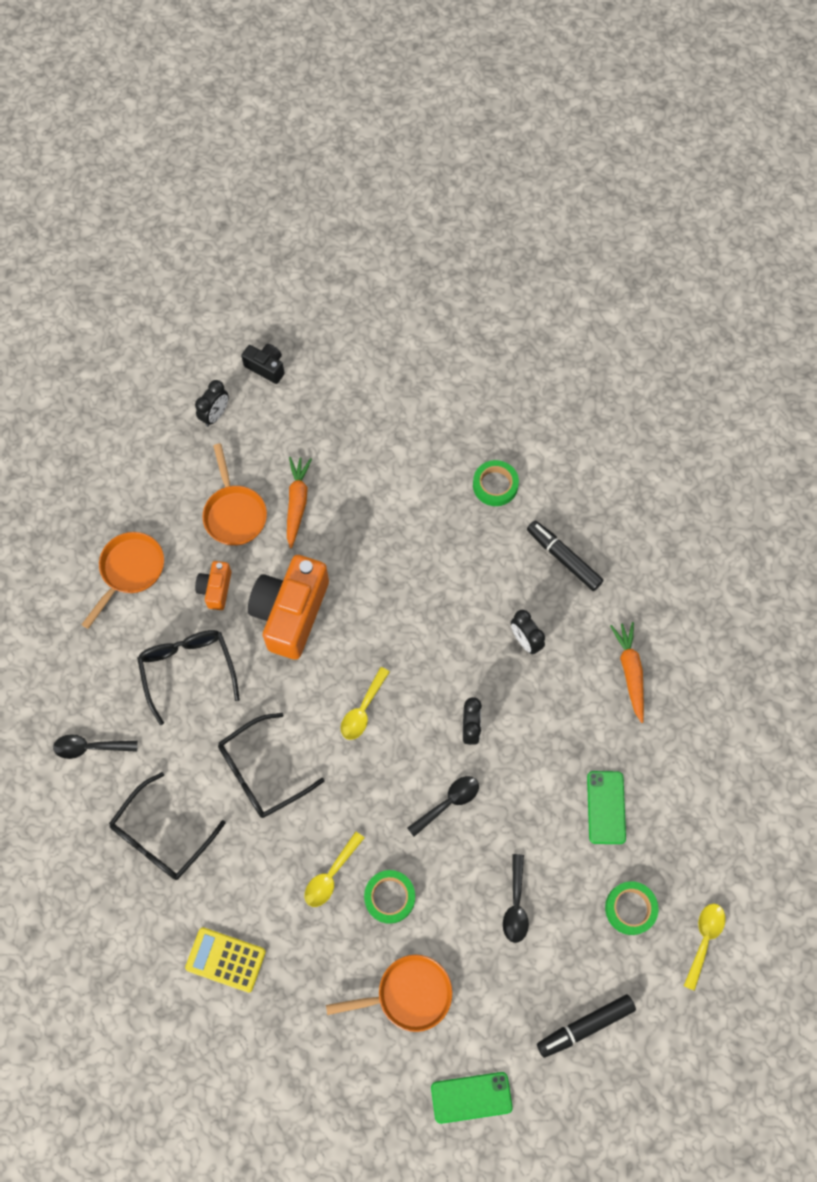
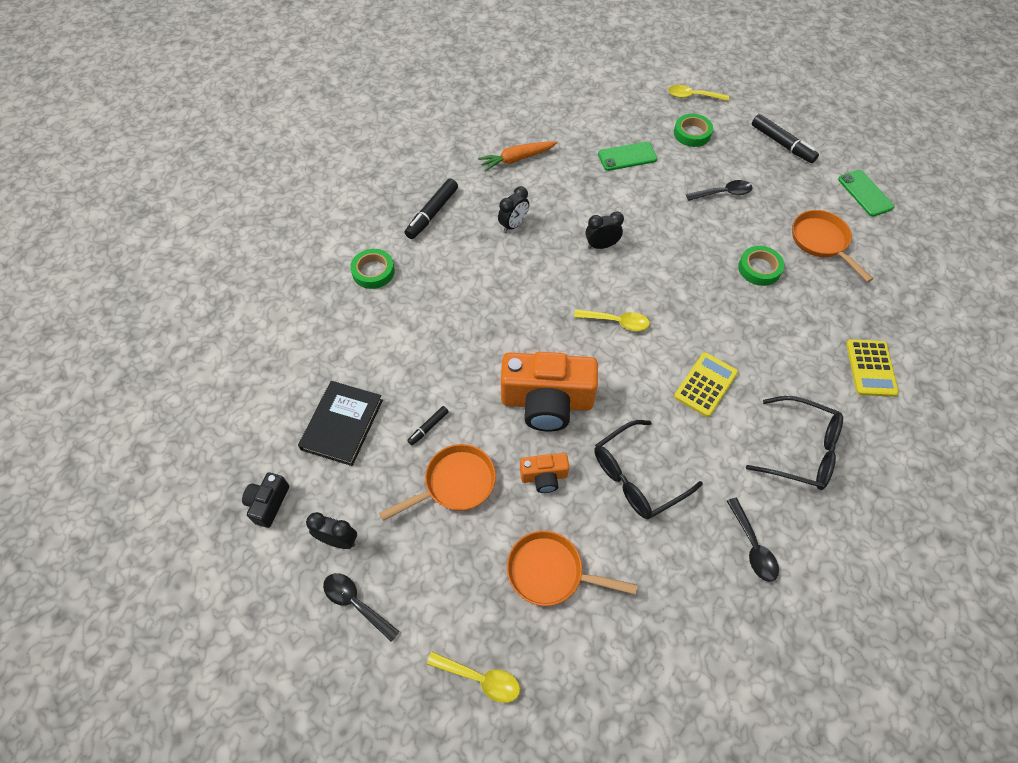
camera: 105 degrees left, 10 degrees down
(261, 772) = (705, 385): black glasses -> yellow calculator
(297, 503) = (428, 427): orange carrot -> black marker
(323, 432) = (342, 424): none -> black book
(331, 875) = (764, 311): yellow spoon -> yellow spoon (480, 678)
(448, 802) = (668, 247): black spoon -> black spoon (356, 603)

